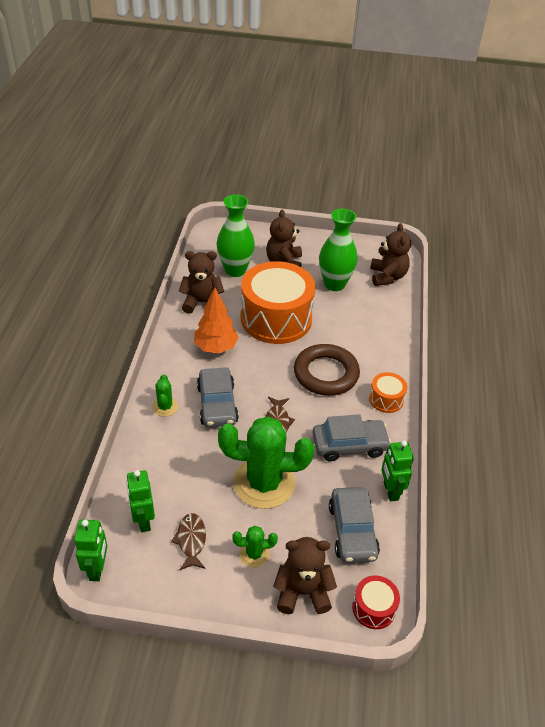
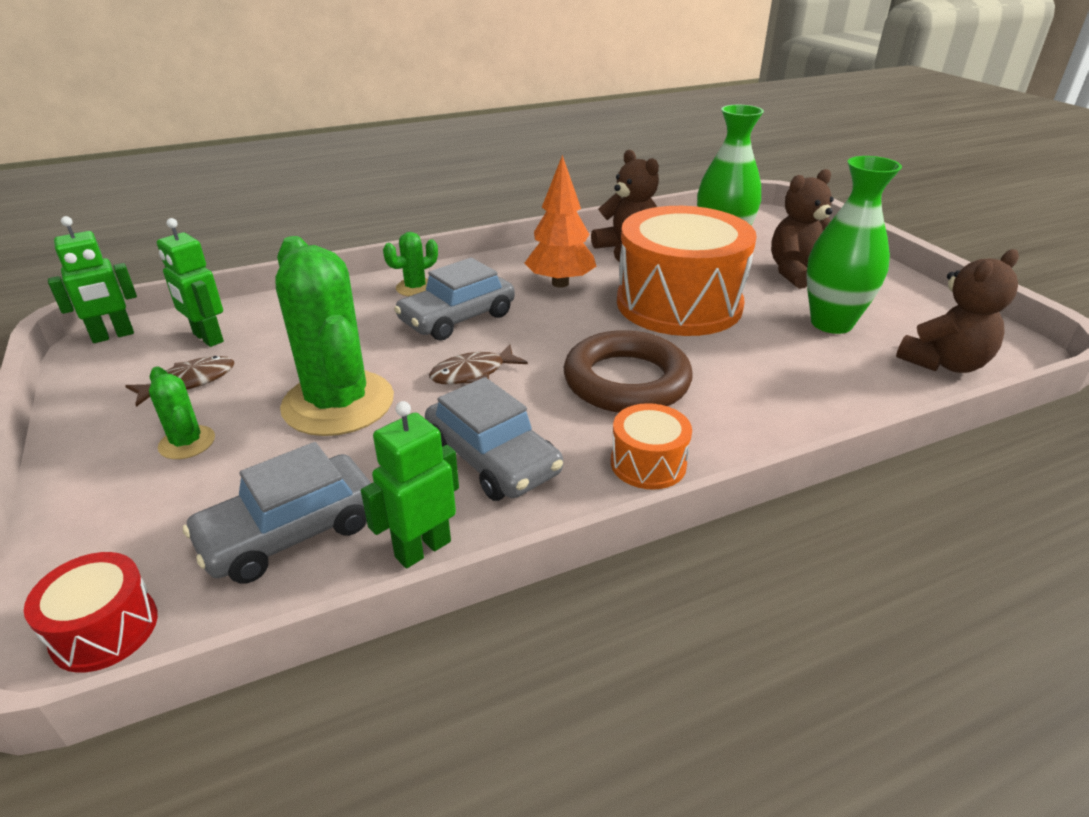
camera: 60 degrees right, 10 degrees down
(143, 521) = (207, 338): green robot -> green robot turned 90 degrees counterclockwise
(302, 592) = (122, 520): brown teddy bear -> none

